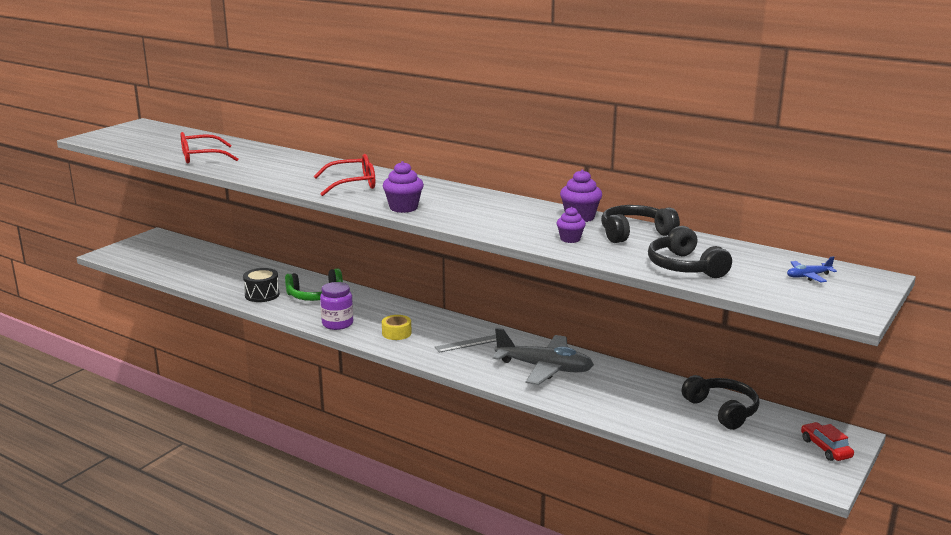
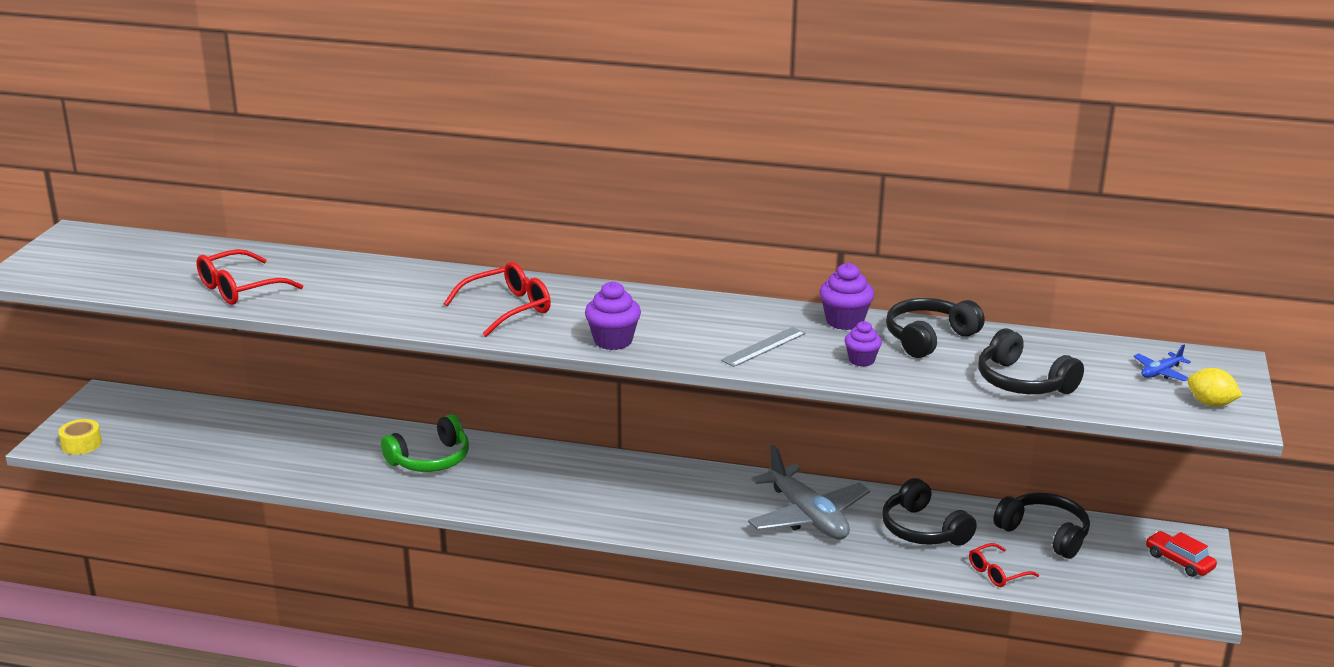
camera: 20 degrees left, 5 degrees up
(262, 295) = (352, 472): black drum -> none
(337, 324) = (495, 500): purple jar -> none
(396, 333) = (585, 499): yellow tape -> yellow tape (81, 444)
(469, 343) = (690, 497): grey ruler -> grey ruler (764, 347)
(544, 368) = (807, 516): grey plane -> grey plane turned 60 degrees clockwise
(626, 391) = (922, 530): none -> black headphones
(664, 428) = (997, 573): none -> red glasses
(835, 300) = (1210, 403): none -> yellow lemon

